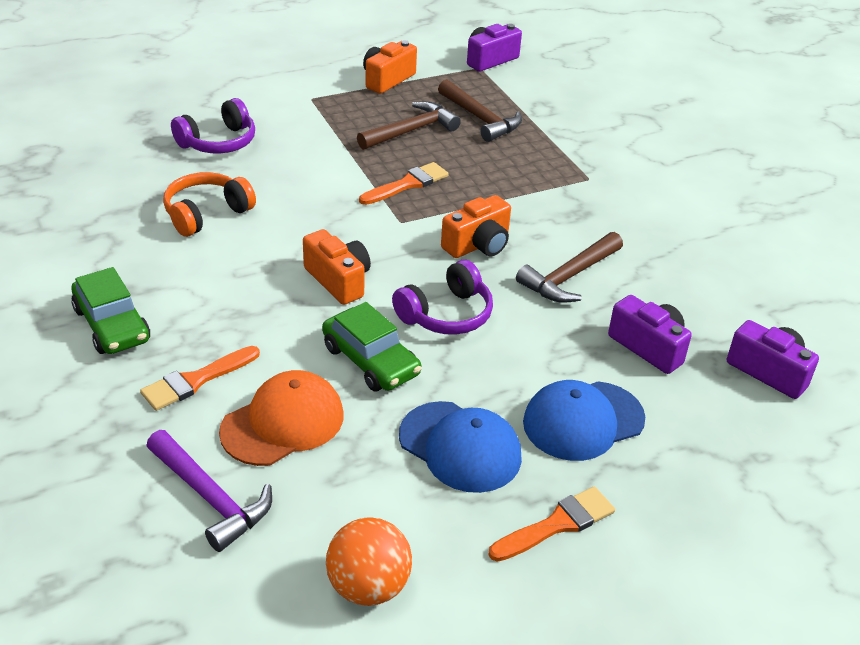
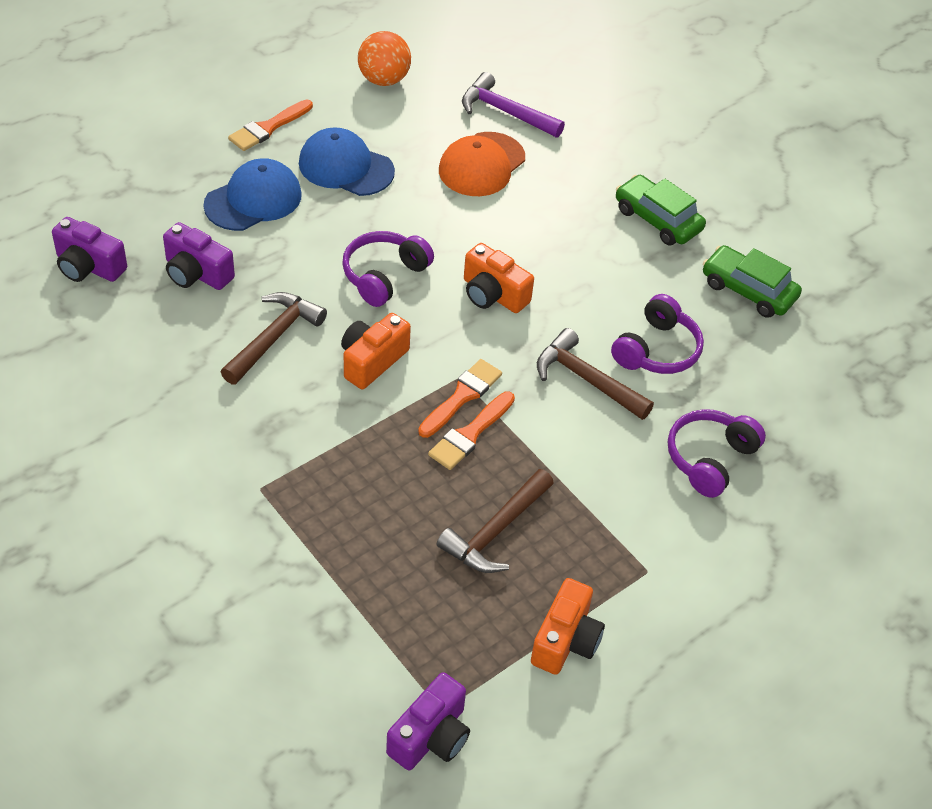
camera: 165 degrees right, 10 degrees up
(196, 380) = (562, 186): orange brush -> orange brush (462, 396)
(206, 214) = (656, 350): orange headphones -> purple headphones
(371, 360) = (435, 222): green car -> green car (748, 290)
(480, 119) = (414, 578): brown hammer -> brown hammer (587, 379)

